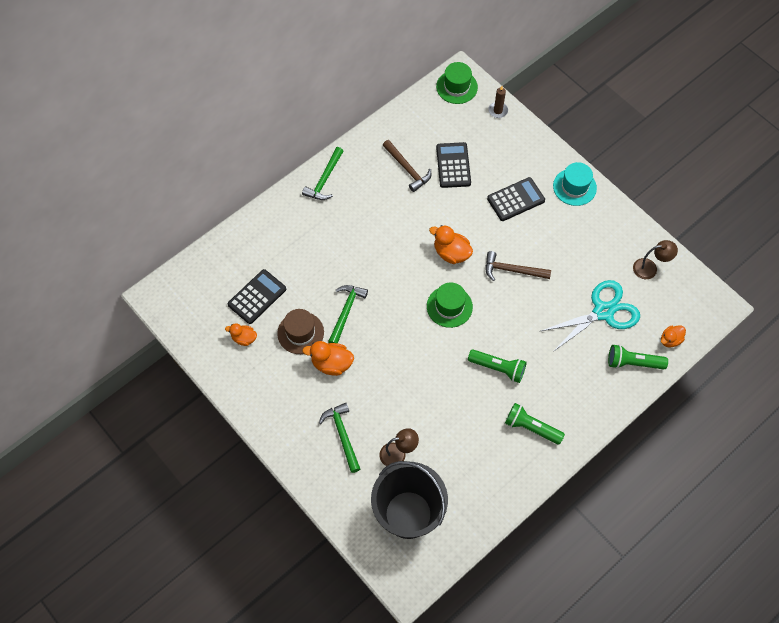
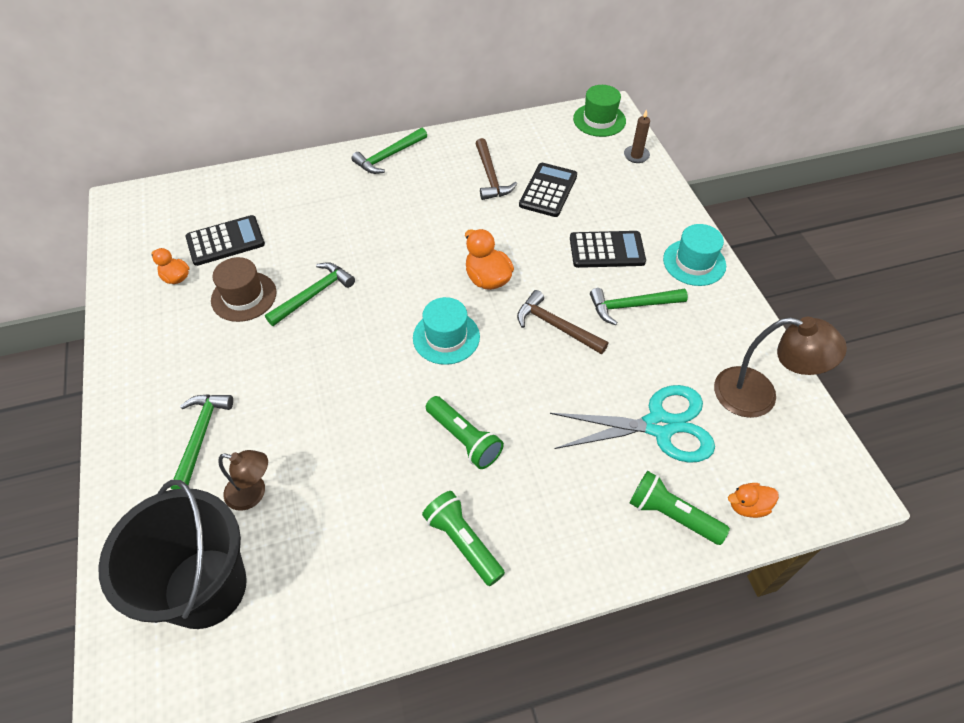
camera: 25 degrees right, 10 degrees down
(331, 364) = (253, 345): orange duck -> none
(449, 306) = (446, 337): green hat -> turquoise hat
(551, 236) = (632, 306): none -> green hammer
(650, 268) = (758, 395): brown lamp -> brown lamp, size x1.62

